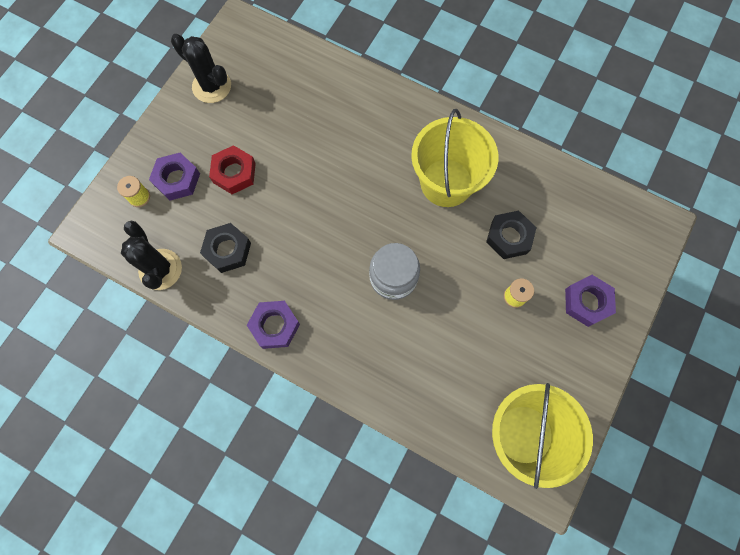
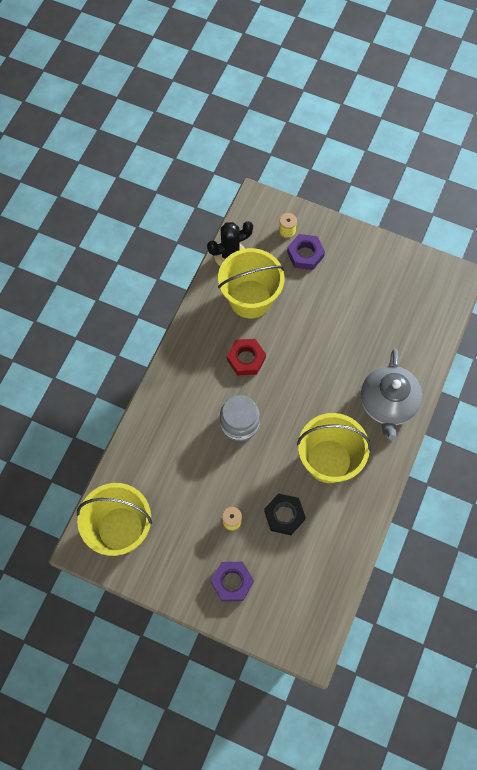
camera: 85 degrees right, 5 degrees down
(211, 86) = (393, 266): black cactus -> none
(227, 250) = (250, 299): black nut -> yellow bucket
(234, 173) = (316, 294): red nut -> red nut (246, 359)
(275, 326) = (193, 340): purple nut -> none
(382, 114) = (388, 404): none -> grey teapot

